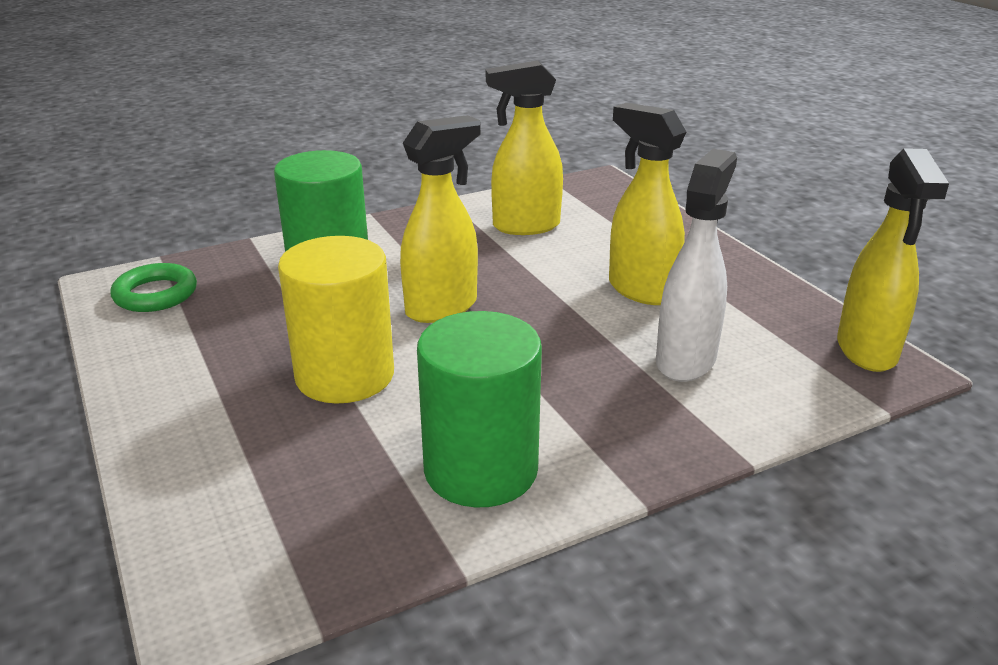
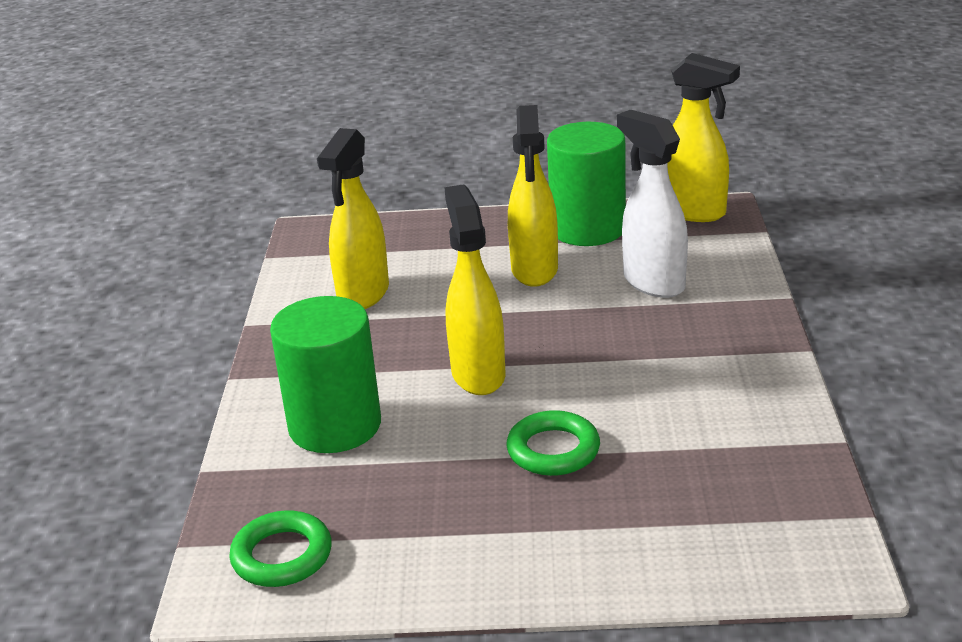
camera: 60 degrees left, 0 degrees up
(345, 375) = (553, 450): yellow cylinder -> green ring
(481, 470) = (734, 407): green cylinder -> green cylinder (588, 229)
(640, 290) = (534, 271): yellow spray bottle -> yellow spray bottle turned 75 degrees counterclockwise

